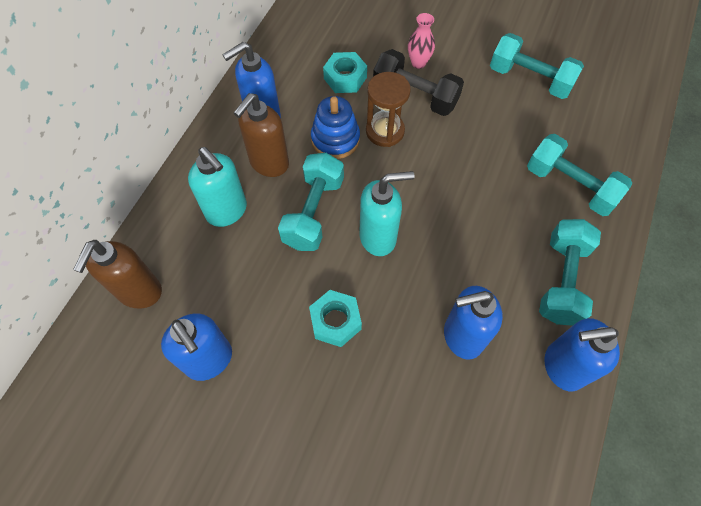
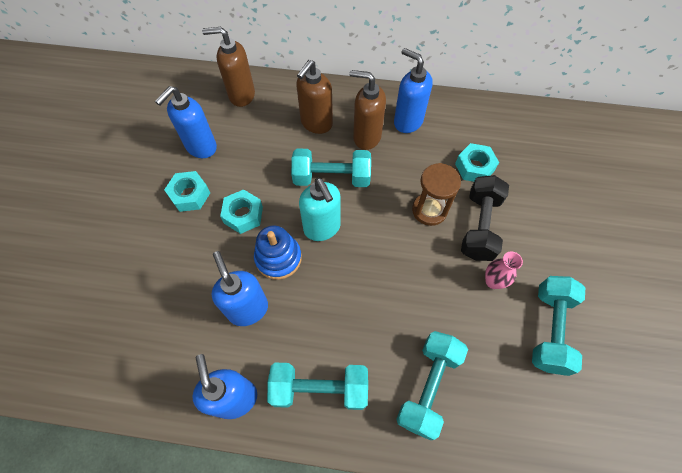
camera: 75 degrees right, 0 degrees up
(227, 211) = (316, 123): turquoise soap dispenser -> brown soap dispenser
(284, 385) = (190, 195): none -> turquoise nut
(335, 139) = (406, 175): blue stacking toy -> blue stacking toy (278, 258)
(418, 63) = (520, 221): pink vase -> pink vase (493, 281)

